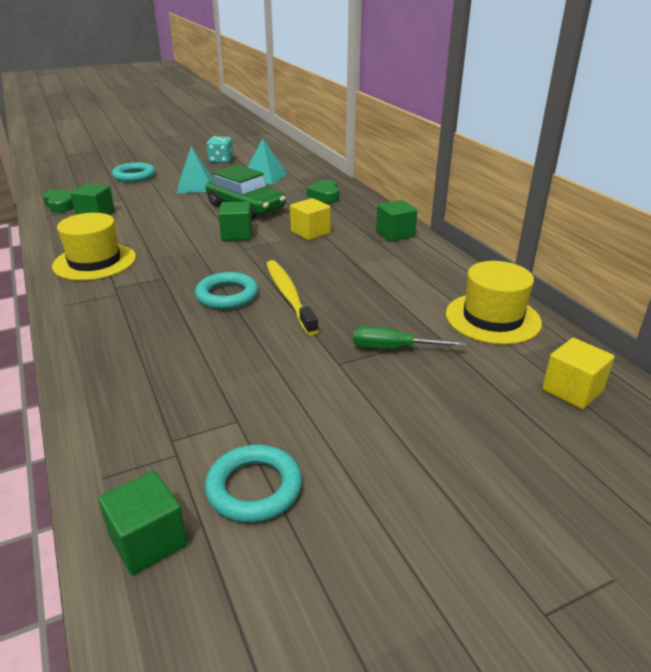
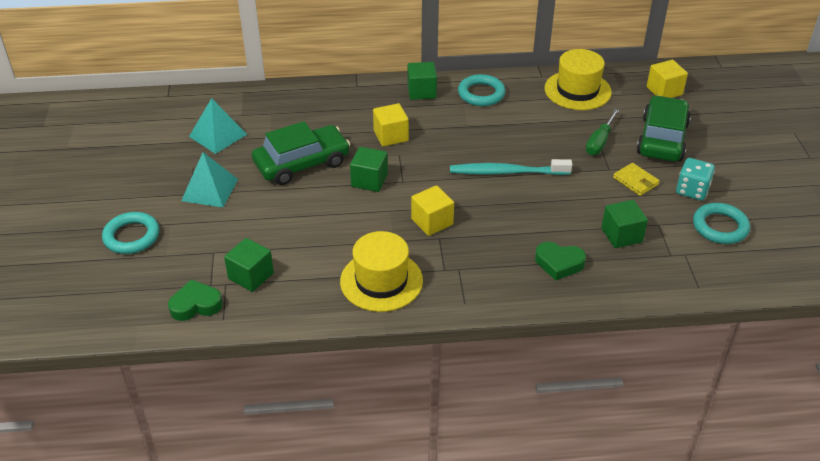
camera: 70 degrees left, 10 degrees up
(148, 541) = (752, 271): green cube -> green cube (621, 235)
(187, 270) = (432, 222): none -> yellow cube
(221, 161) = (132, 158): turquoise dice -> turquoise dice (692, 190)
(227, 295) = (491, 204): turquoise ring -> turquoise ring (481, 94)
(289, 296) = (506, 172): yellow toothbrush -> turquoise toothbrush
(325, 195) = (305, 107): green heart -> green heart (559, 263)
(325, 388) = (635, 181): none -> yellow wallet
(444, 402) = (662, 139): none -> green car

